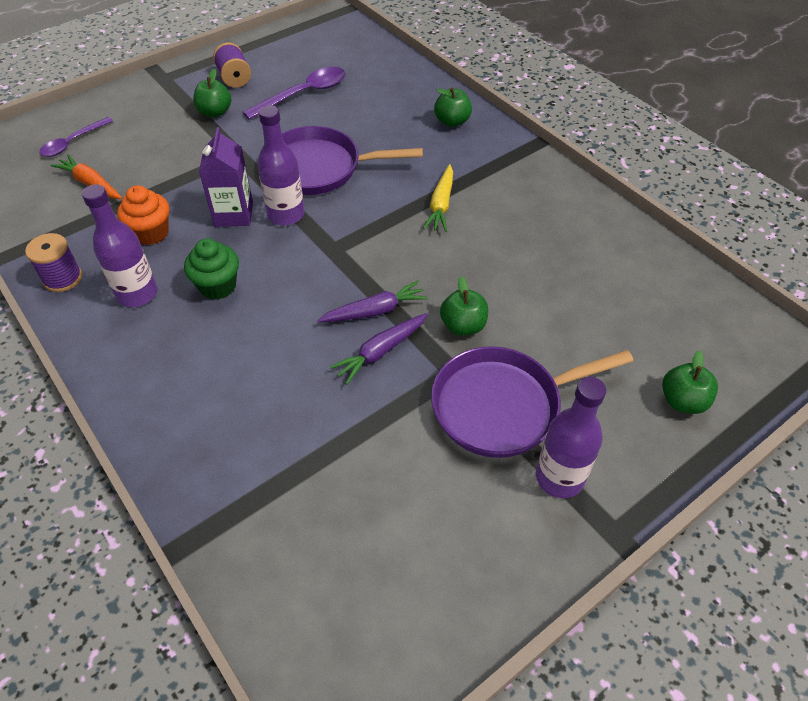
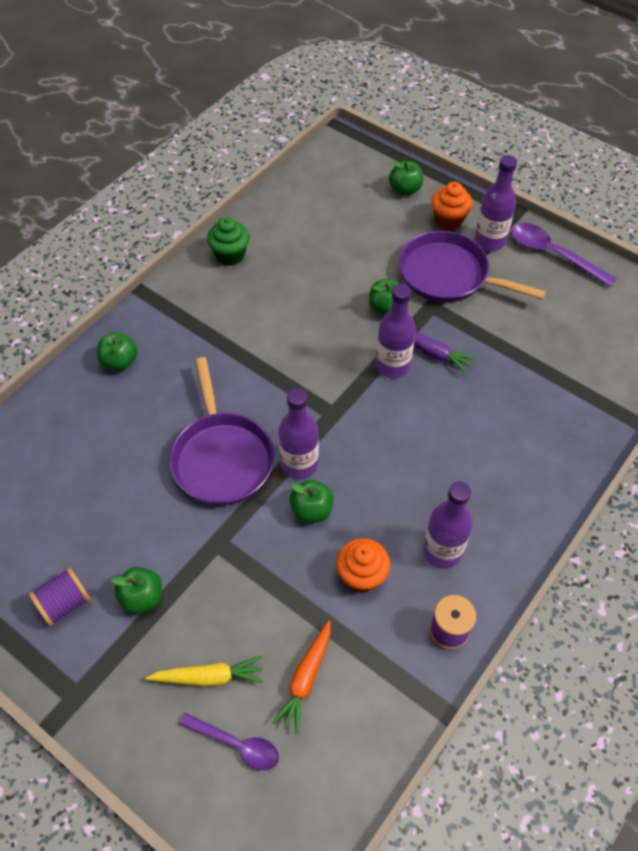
camera: 105 degrees left, 5 degrees up
(218, 286) = (408, 488): green cupcake -> green cupcake (230, 255)
(234, 214) = (312, 510): purple carton -> green apple
(303, 94) = (90, 512): purple spoon -> purple spoon (553, 254)
(375, 311) = (392, 365): purple carrot -> purple bottle
(441, 204) = (250, 347): yellow carrot -> yellow carrot (209, 677)
(502, 405) = (448, 275): purple pan -> purple pan turned 150 degrees clockwise
(611, 437) = (448, 220): none -> orange cupcake

